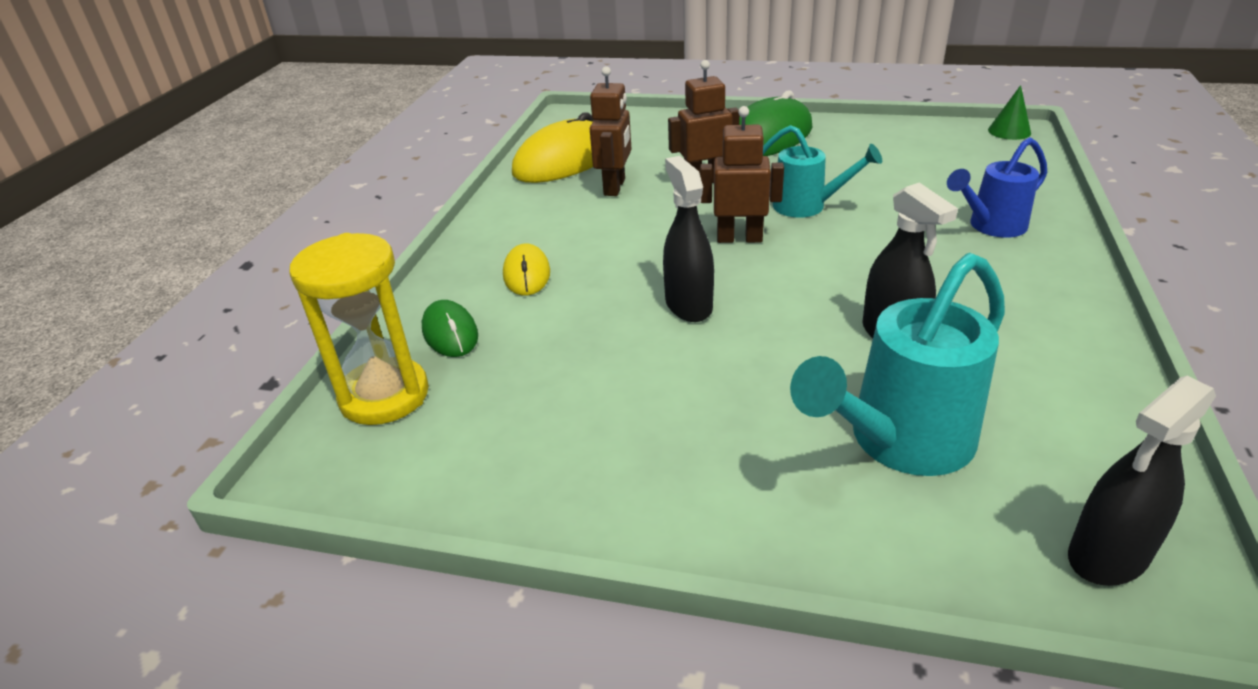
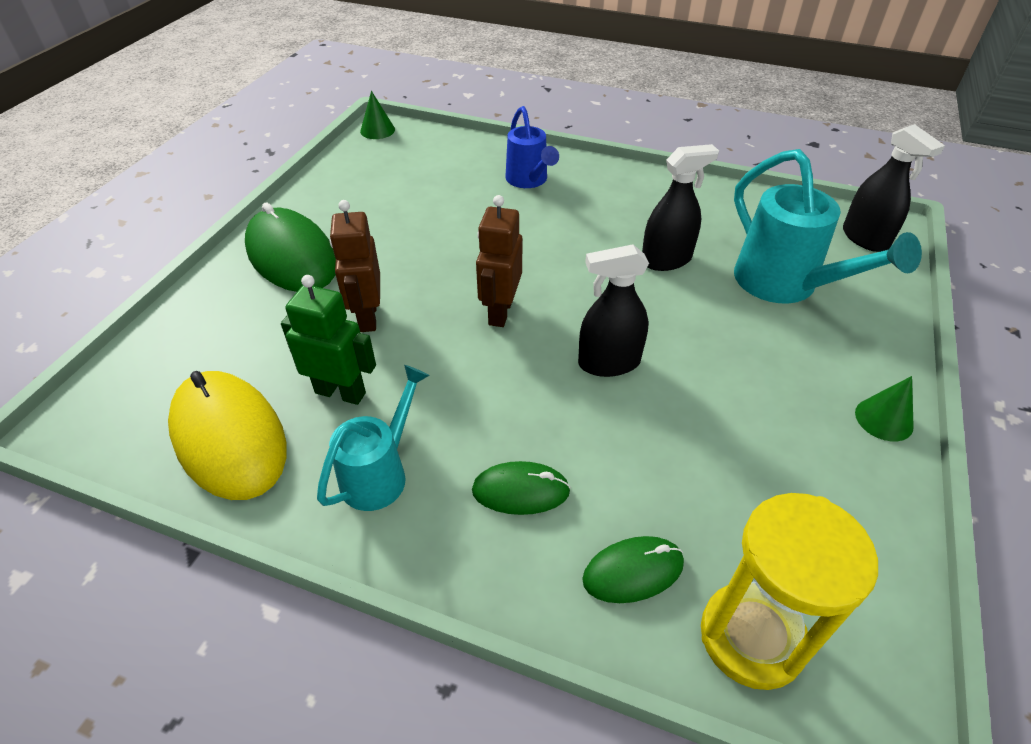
camera: 85 degrees left, 10 degrees up
(527, 274) = (520, 491): yellow mouse -> green mouse
(615, 187) = (340, 392): brown robot -> green robot
(653, 519) = (884, 419): none -> green cone
(806, 206) = (456, 260): turquoise watering can -> turquoise watering can (380, 474)

